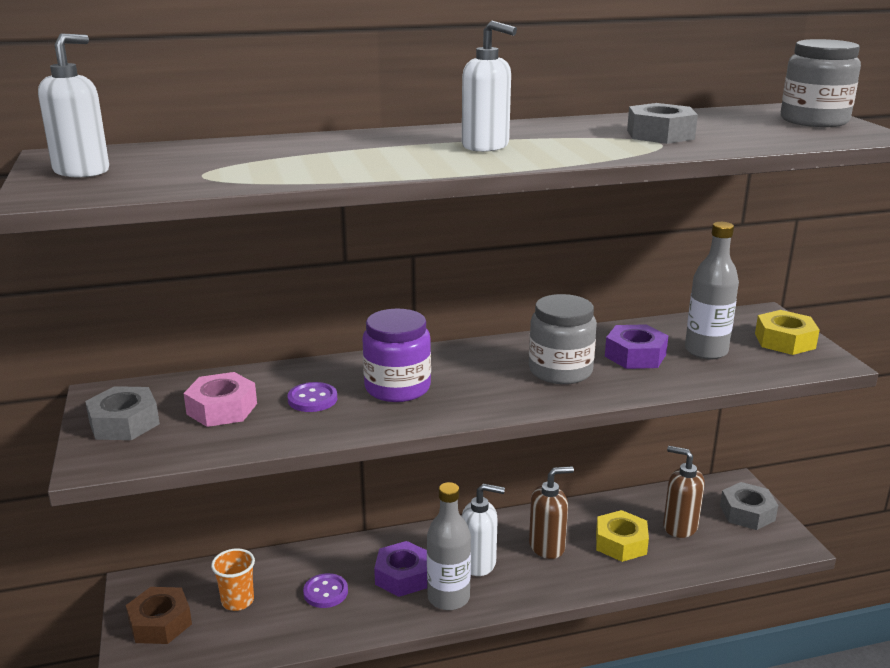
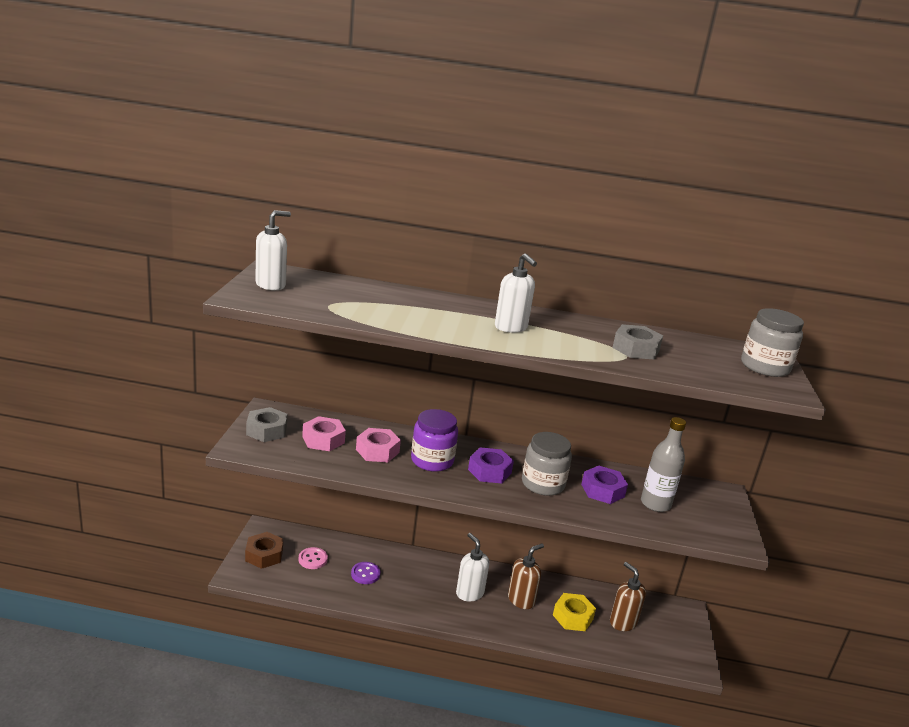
camera: 20 degrees right, 0 degrees up
(237, 601) = (313, 559): orange cup -> pink button
(312, 399) = (377, 451): purple button -> pink nut
(403, 576) = (417, 582): purple nut -> purple nut (489, 471)
(448, 598) = (436, 607): grey bottle -> none
(479, 563) = (469, 593): white soap dispenser -> white soap dispenser turned 150 degrees counterclockwise
(547, 546) = (521, 600): brown soap dispenser -> brown soap dispenser turned 45 degrees counterclockwise
(747, 513) = (680, 632): grey nut -> none
(784, 341) = (721, 516): yellow nut -> none

